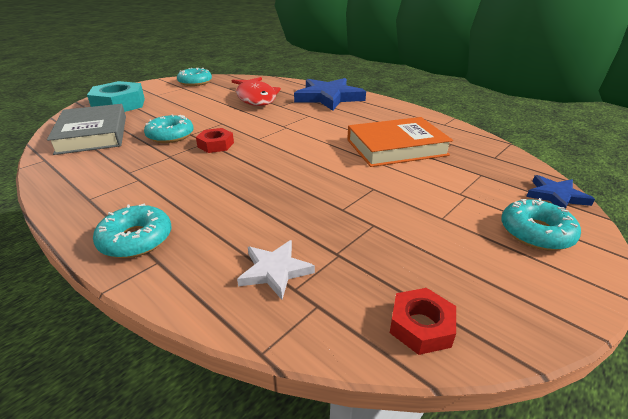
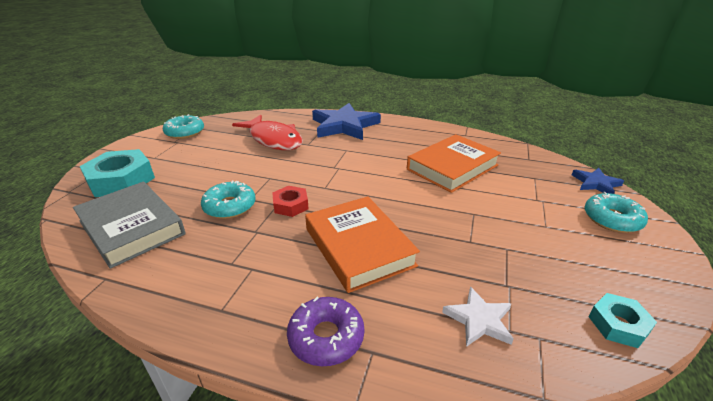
camera: 25 degrees left, 0 degrees up
(136, 239) = (326, 337): turquoise donut -> purple donut
(235, 186) = (358, 247): none -> orange book
(421, 326) = (618, 324): red nut -> turquoise nut

